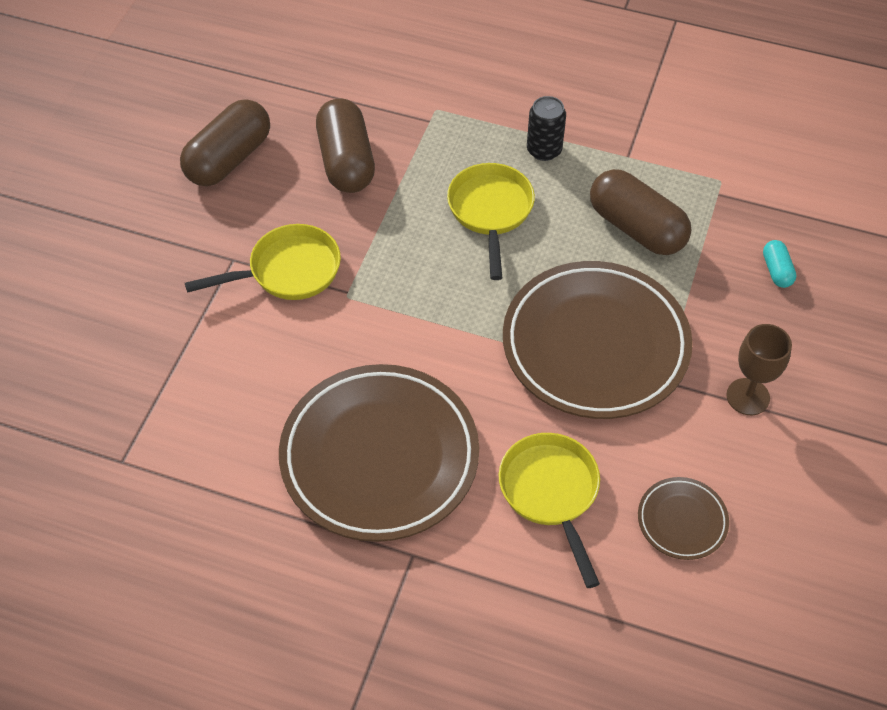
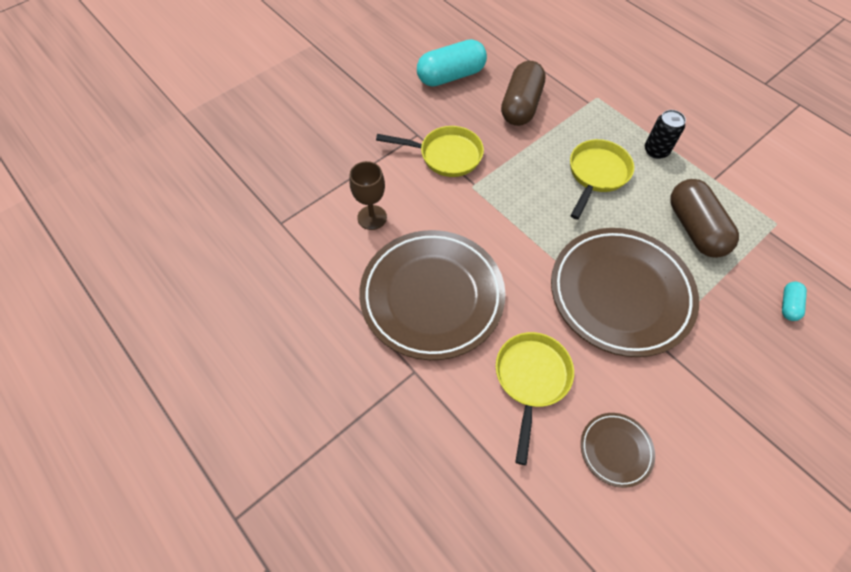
camera: 30 degrees right, 5 degrees up
(229, 159) = (451, 76): brown capsule -> turquoise capsule
(748, 397) = (716, 385): brown goblet -> brown goblet (372, 217)

